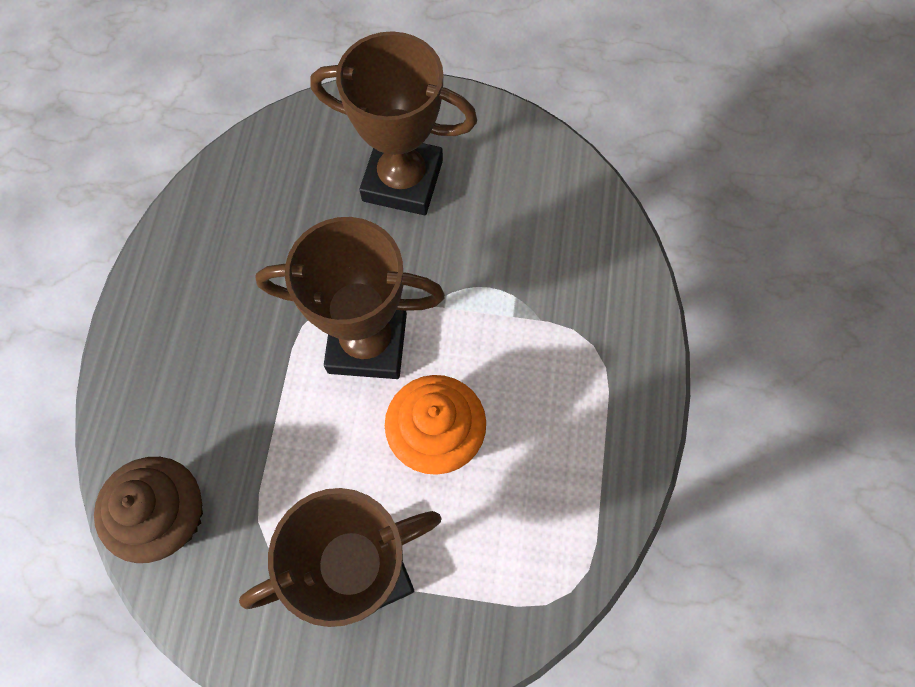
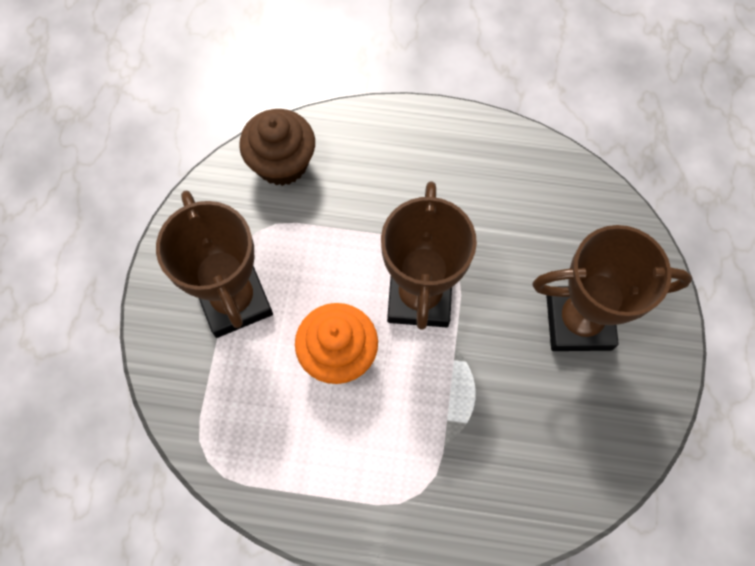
camera: 90 degrees right, 0 degrees up
(402, 180) = (578, 321): brown trophy -> brown trophy turned 75 degrees clockwise

